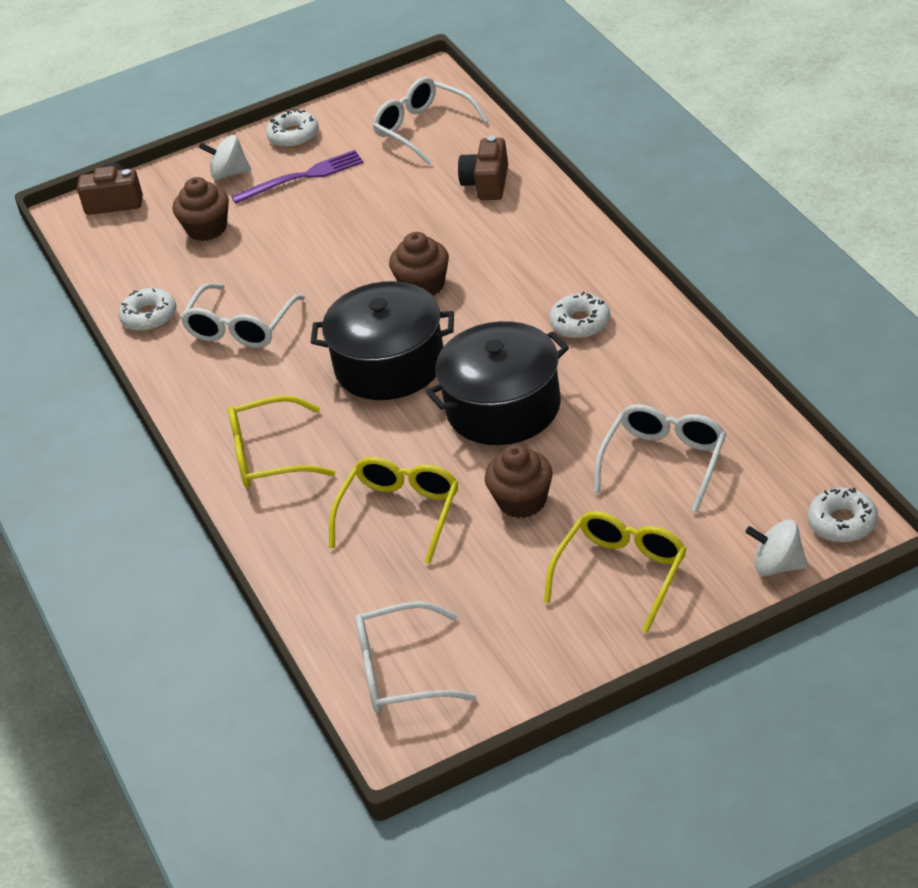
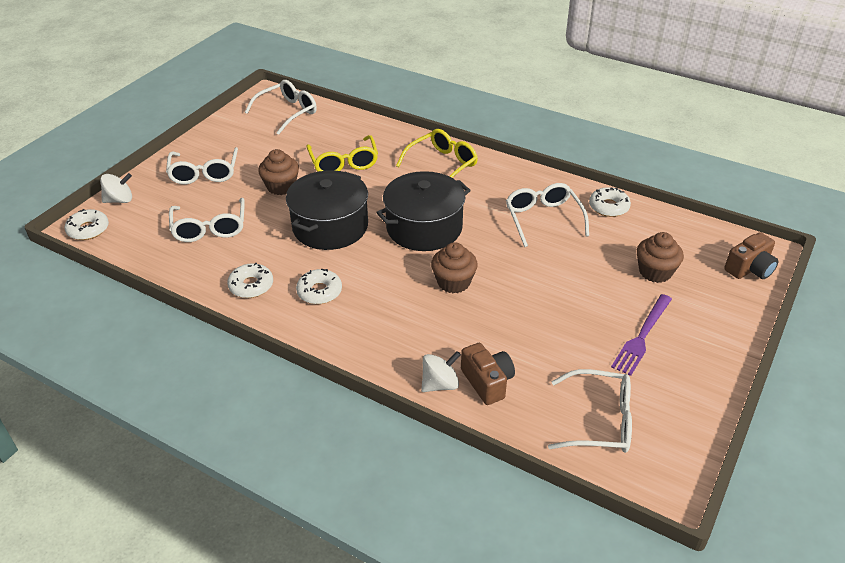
camera: 140 degrees right, 0 degrees up
(229, 173) = (702, 320): white spinning top -> white spinning top (440, 384)
(293, 136) = (701, 373): white donut -> white donut (251, 286)
(621, 574) = (204, 173): yellow glasses -> white glasses

